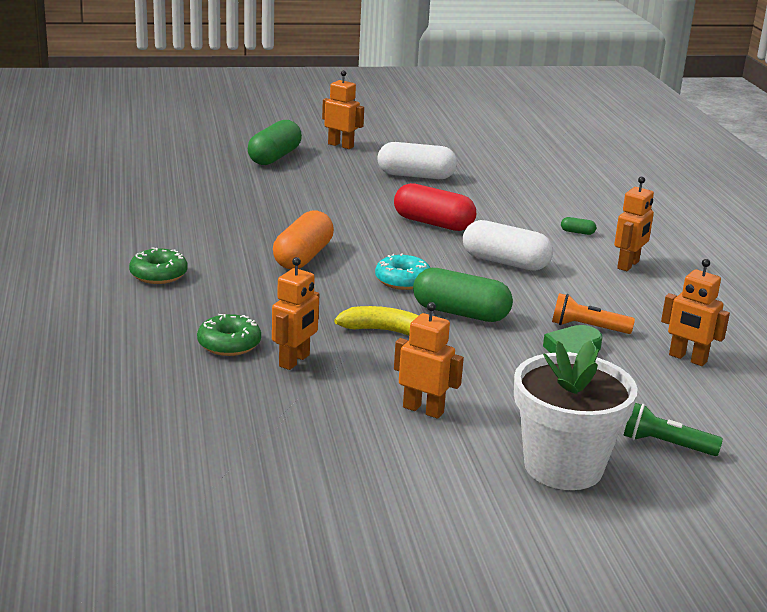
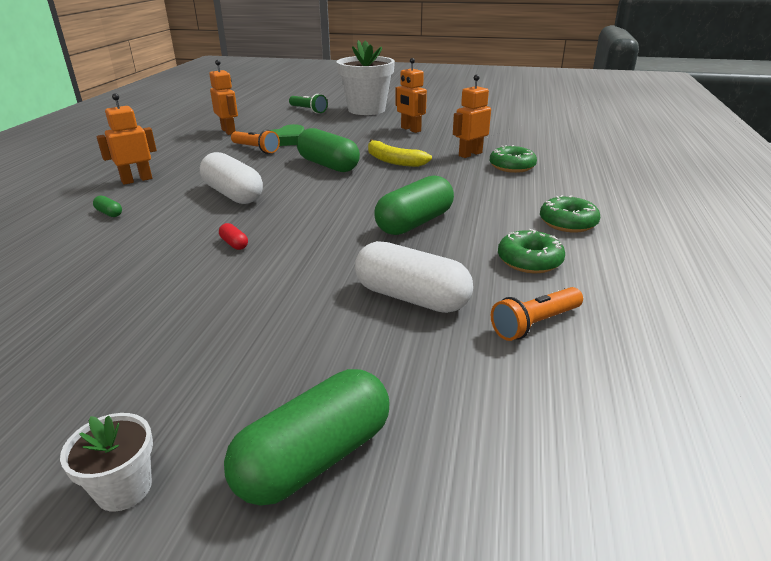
camera: 155 degrees left, 5 degrees up
(184, 205) = (535, 324): none -> orange flashlight
(192, 239) = (529, 261): none -> green donut
(303, 257) = (415, 223): orange capsule -> green capsule
(341, 145) = (124, 488): orange robot -> white flower pot
(402, 280) = (343, 191): turquoise donut -> none
(416, 176) = (128, 337): white capsule -> white capsule (411, 297)
(433, 223) = (234, 244): red capsule -> red capsule, size x0.41

